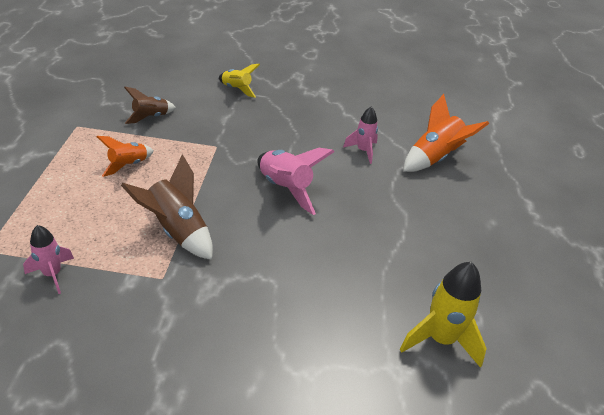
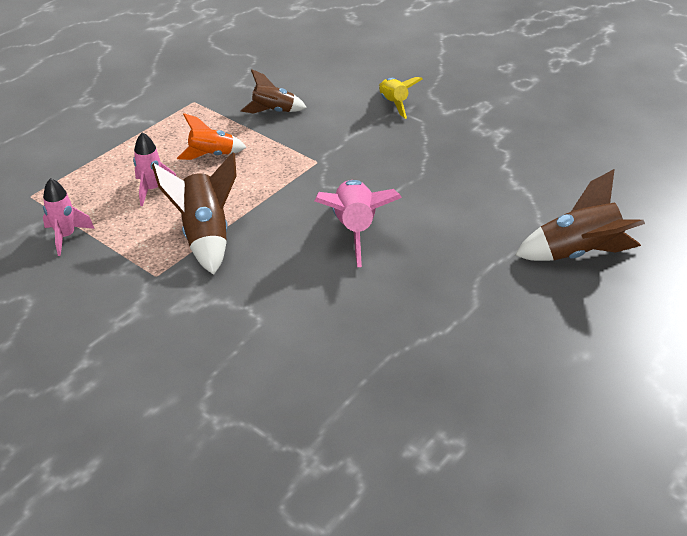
camera: 35 degrees right, 0 degrees up
(363, 151) = (487, 217): pink rocket -> pink rocket (152, 189)
(435, 158) = (577, 254): orange rocket -> brown rocket
(440, 339) = (389, 452): yellow rocket -> none

